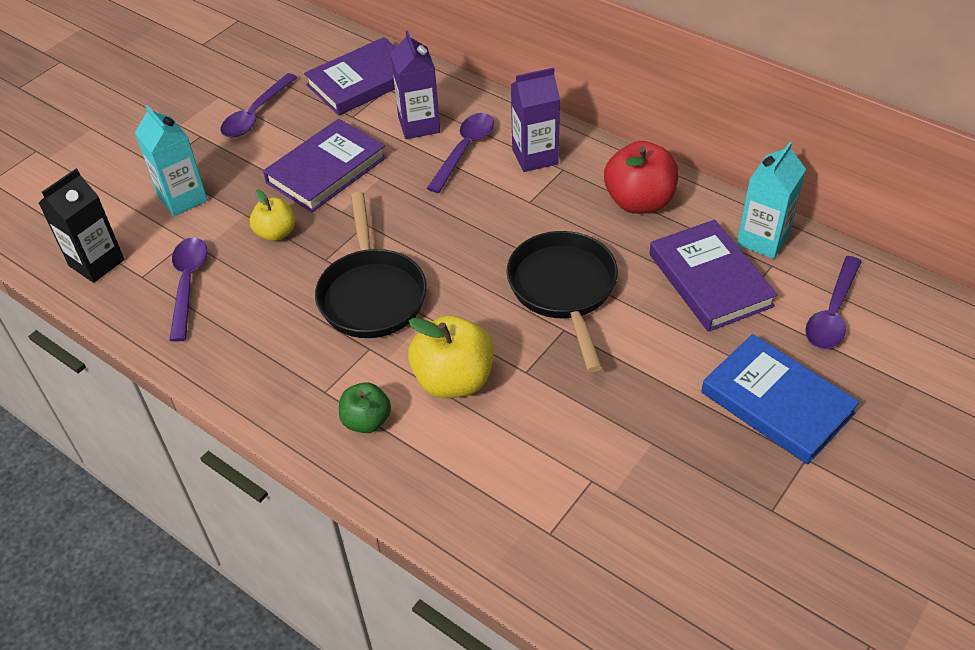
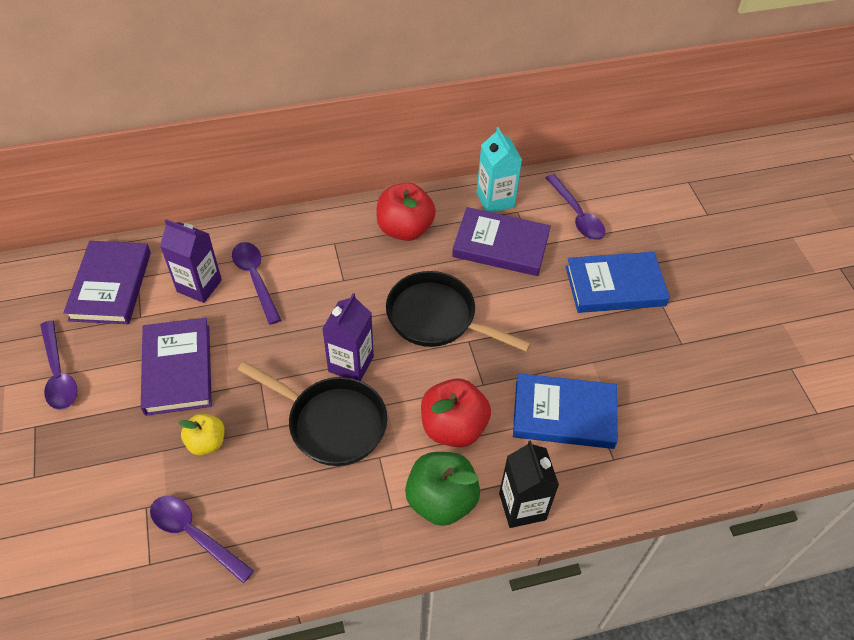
camera: 55 degrees left, 5 degrees up
(96, 263) = (95, 590): black carton -> black carton (522, 506)
(182, 198) = (94, 482): turquoise carton -> none
(366, 421) = (441, 500): green apple -> green apple, size x1.66
(453, 380) = (453, 427): yellow apple -> red apple
(535, 156) = (306, 248): purple carton -> purple carton (351, 364)
(560, 457) = (564, 414): none -> blue book

